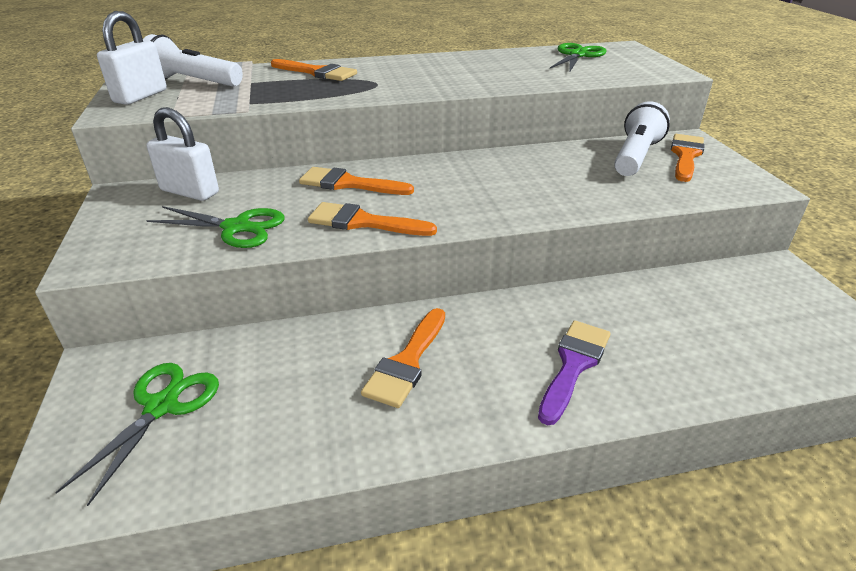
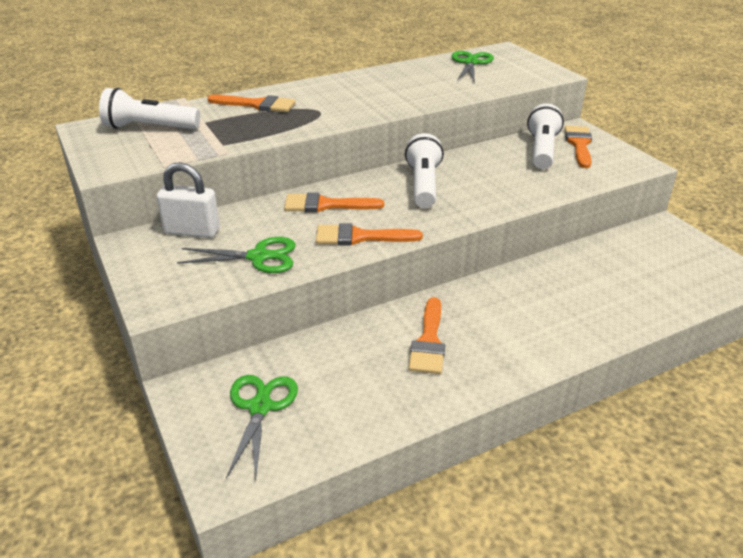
camera: 15 degrees left, 0 degrees up
(140, 96) = (114, 149): white padlock -> none
(472, 176) = (423, 184): none -> white flashlight
(573, 365) = (548, 322): purple brush -> none

